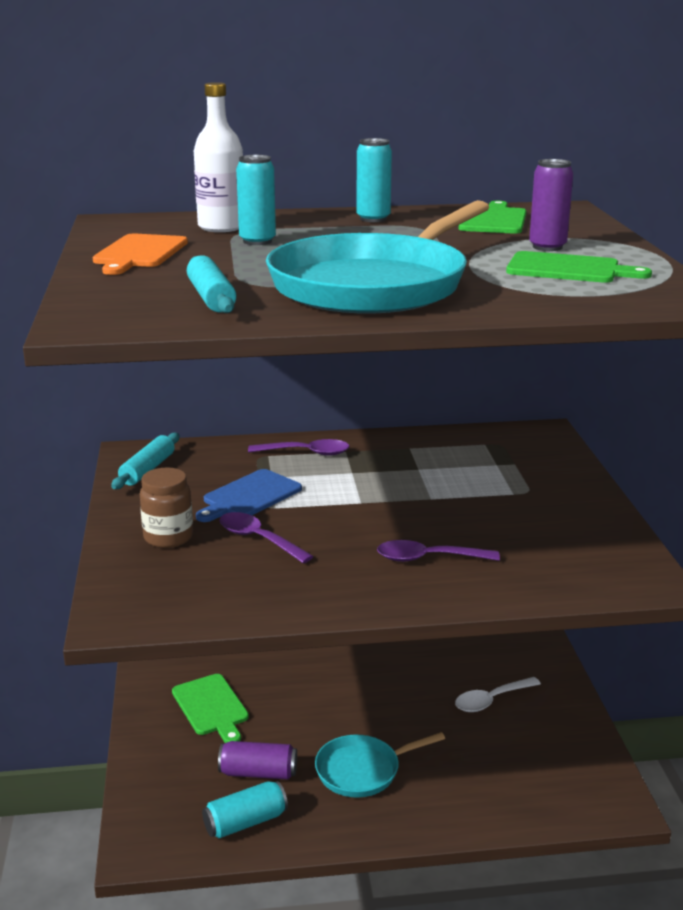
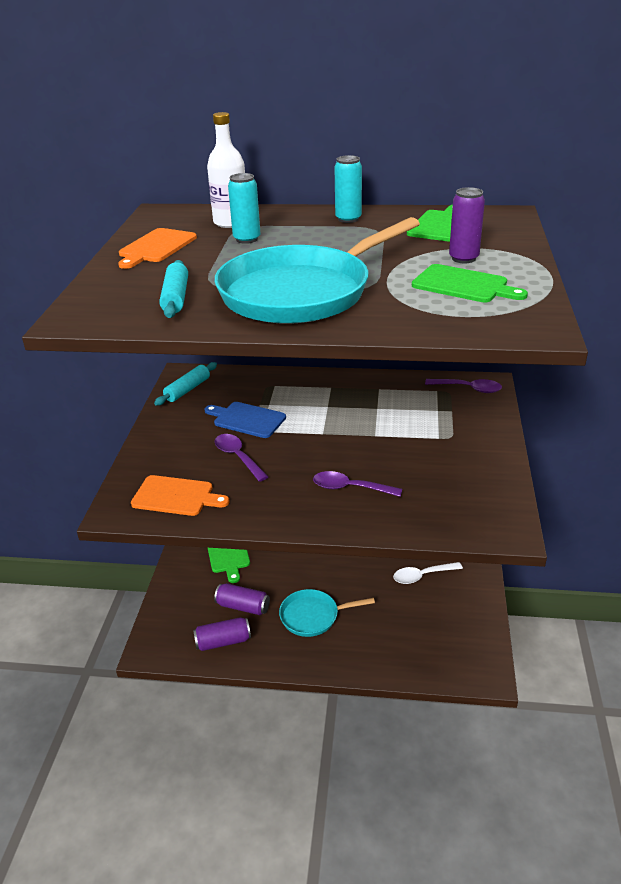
camera: 15 degrees right, 10 degrees up
(168, 537) = (178, 448): brown jar -> none
(193, 593) = (176, 496): none -> orange cutting board
(245, 822) = (223, 641): turquoise can -> purple can
(249, 496) = (247, 419): blue cutting board -> blue cutting board turned 60 degrees clockwise
(306, 453) = (302, 386): purple spoon -> purple spoon (468, 388)

